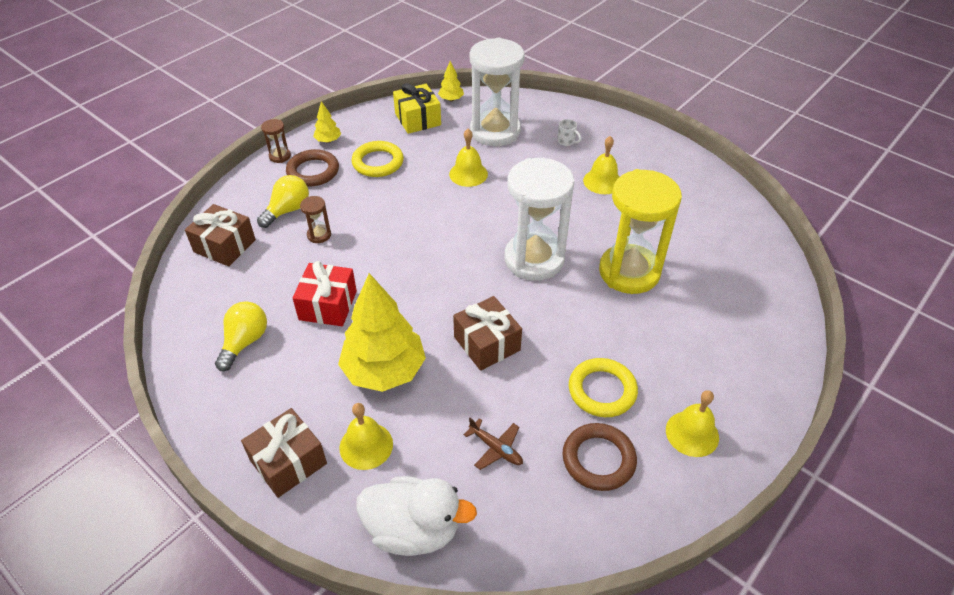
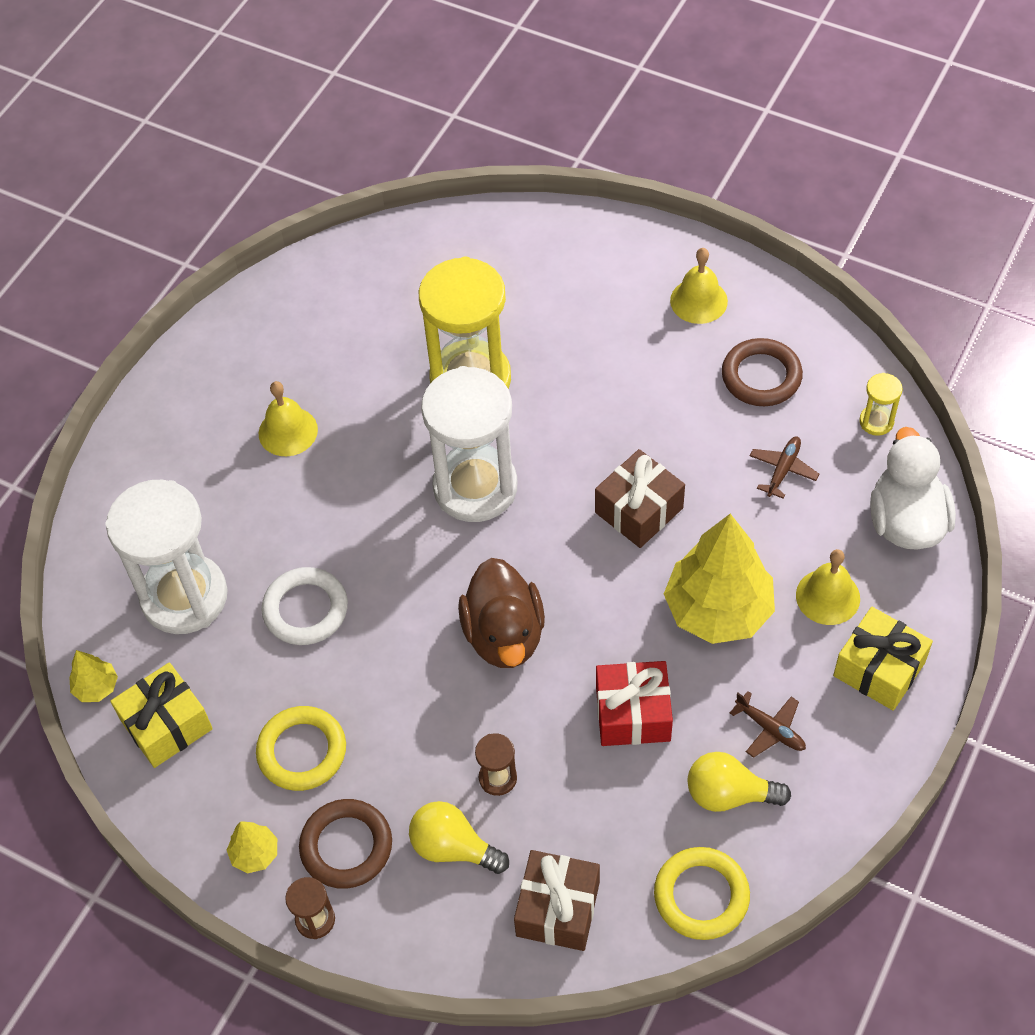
camera: 100 degrees left, 10 degrees up
(277, 377) = (770, 729): none -> brown plane
(288, 462) = (879, 669): brown gift -> yellow gift
(414, 254) = (504, 635): none -> brown duck
(468, 174) = (305, 609): yellow bell -> white ring
(527, 540) = (876, 422): none -> yellow hourglass
(566, 141) = (196, 491): white mug -> none
(602, 390) = (670, 384): yellow ring -> yellow ring (701, 896)

